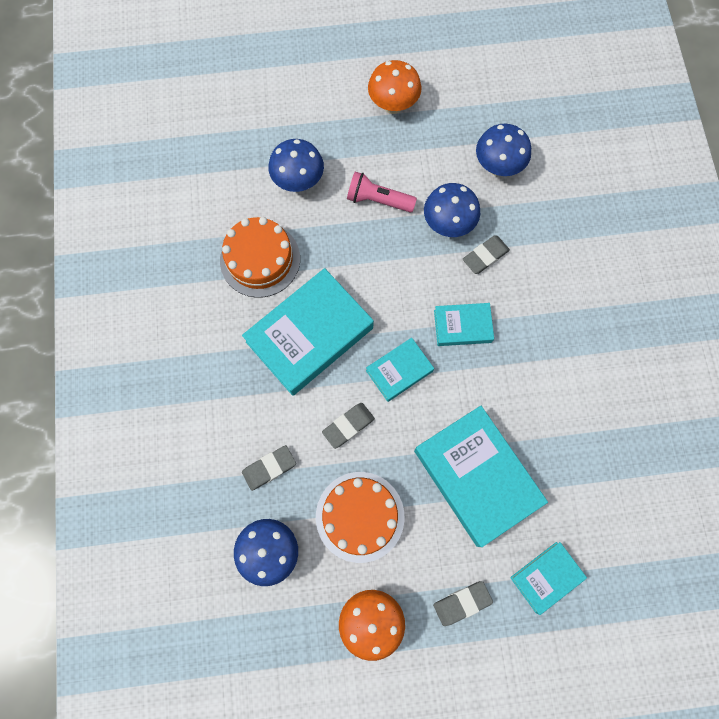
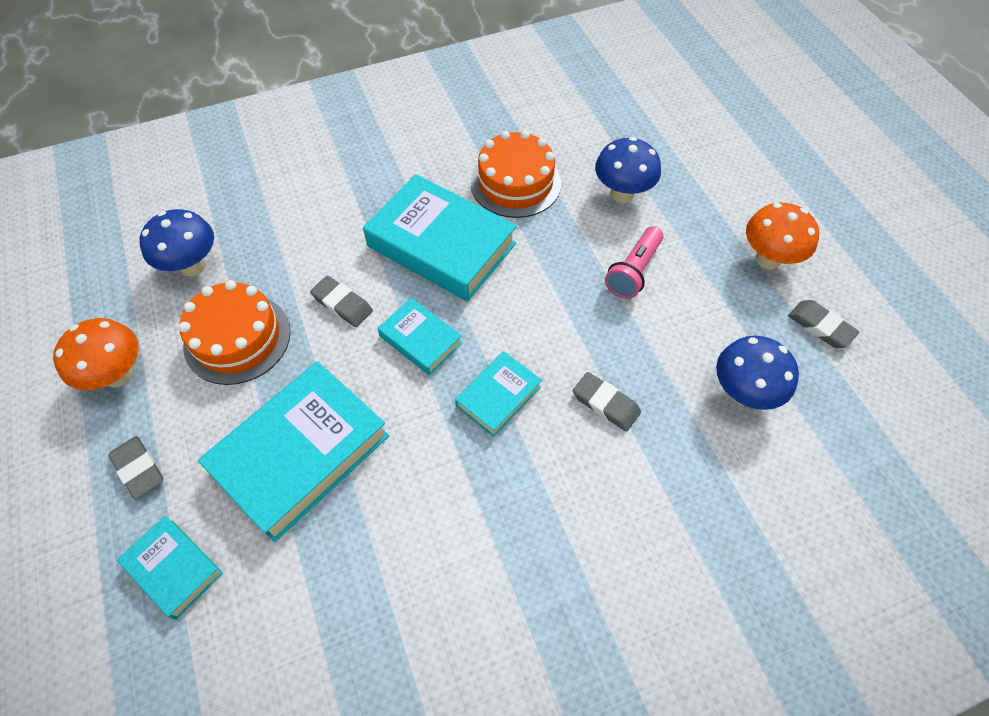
camera: 75 degrees right, 15 degrees down
(269, 468) = (282, 244): grey eraser -> grey eraser (820, 326)
(378, 200) = (633, 271): pink flashlight -> pink flashlight turned 150 degrees counterclockwise
(448, 225) = (632, 351): blue mushroom -> none
(462, 326) = (498, 396): turquoise book -> turquoise book turned 60 degrees clockwise

